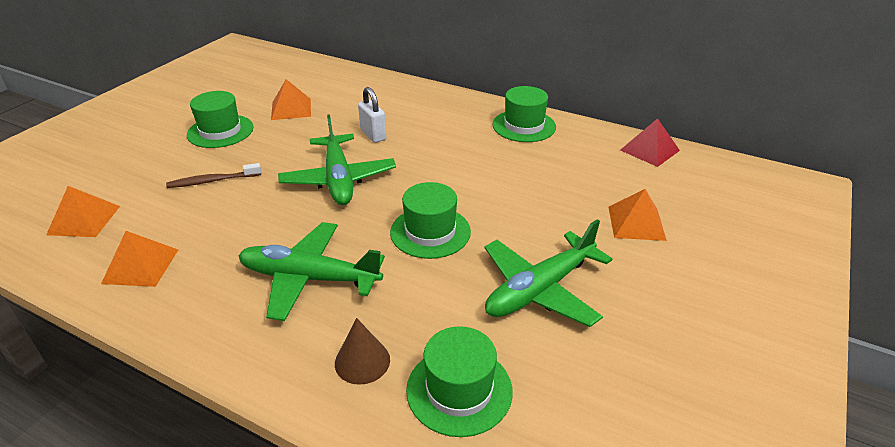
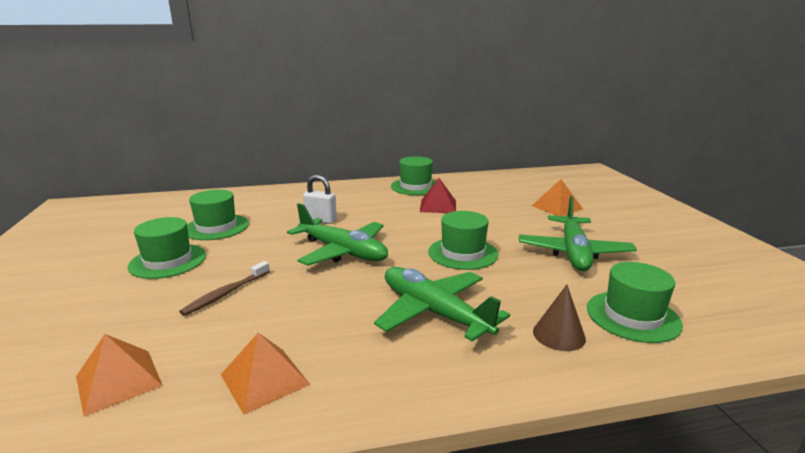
camera: 40 degrees left, 15 degrees down
(291, 109) = (216, 227): orange pyramid -> green hat
(309, 278) = (433, 312): green plane -> green plane turned 75 degrees clockwise
(649, 150) = (502, 177): red pyramid -> red pyramid (438, 206)

